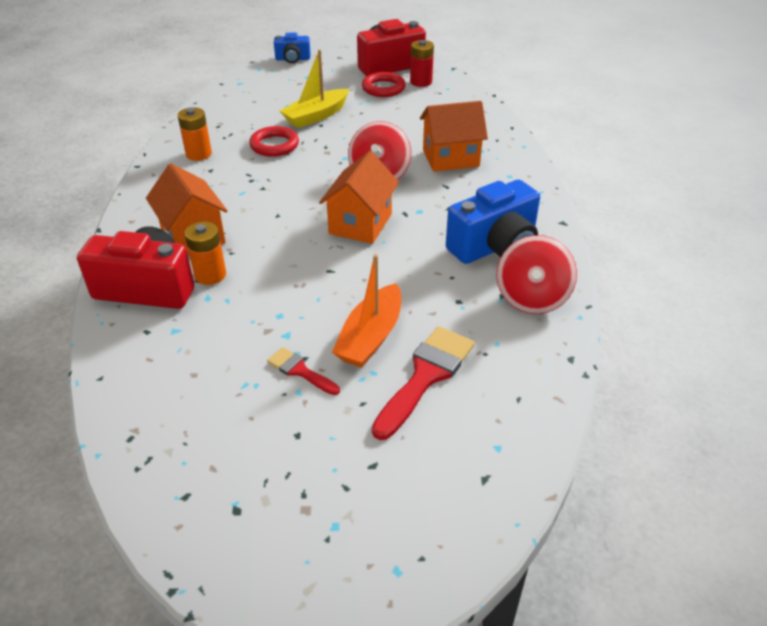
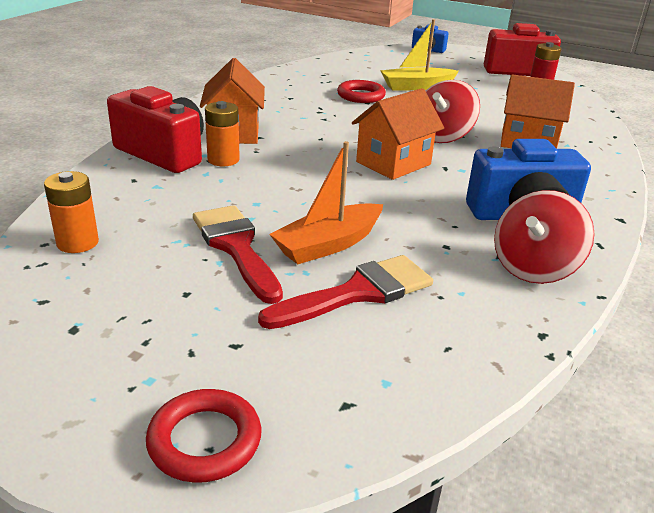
camera: 25 degrees right, 10 degrees down
(198, 154) = (290, 86): orange battery -> orange battery (77, 243)
(300, 371) = (236, 247): red brush -> red brush, size x1.83
(383, 88) = (498, 83): red ring -> red ring (205, 440)

